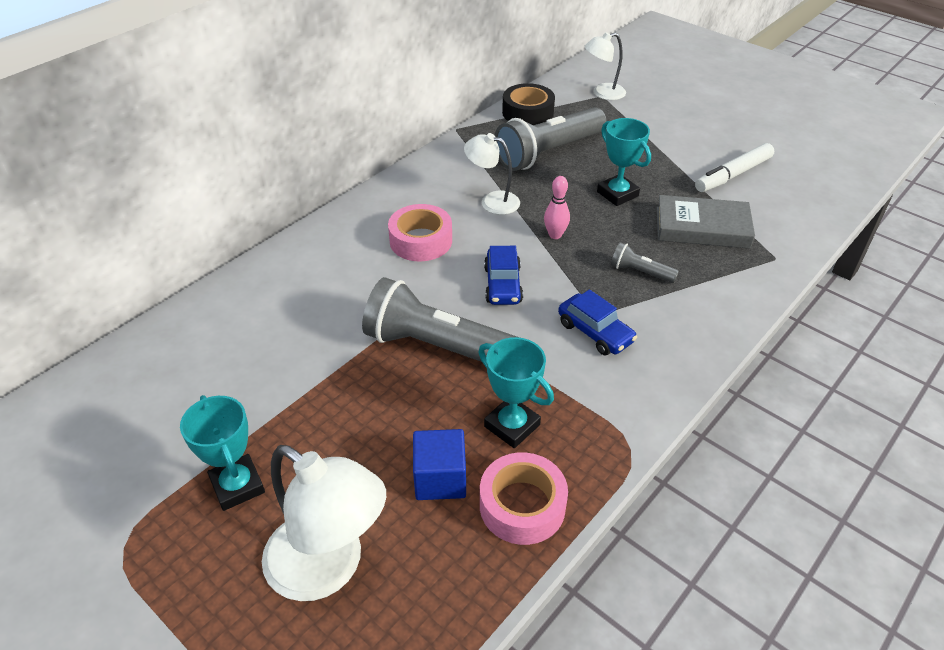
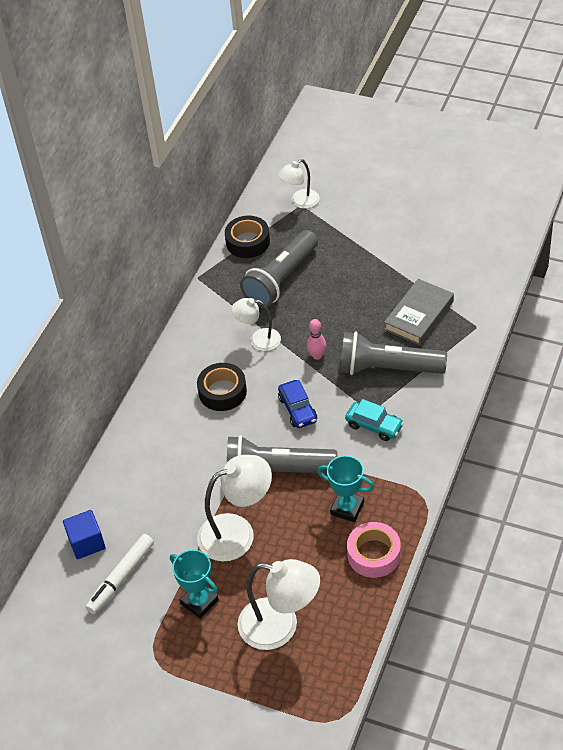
camera: 15 degrees left, 5 degrees up
(345, 408) = (237, 532): none -> white lamp
(421, 241) = (222, 392): pink tape -> black tape
(440, 478) = (319, 555): blue cube -> blue cube (86, 543)
(595, 332) = (374, 426): blue car -> turquoise car
(617, 194) = (348, 304): turquoise trophy -> none
(640, 272) = (388, 368): grey flashlight -> grey flashlight, size x2.20
(702, 227) = (419, 315): grey book -> grey book turned 45 degrees counterclockwise
(733, 175) = (427, 258): white marker -> white marker (121, 578)

